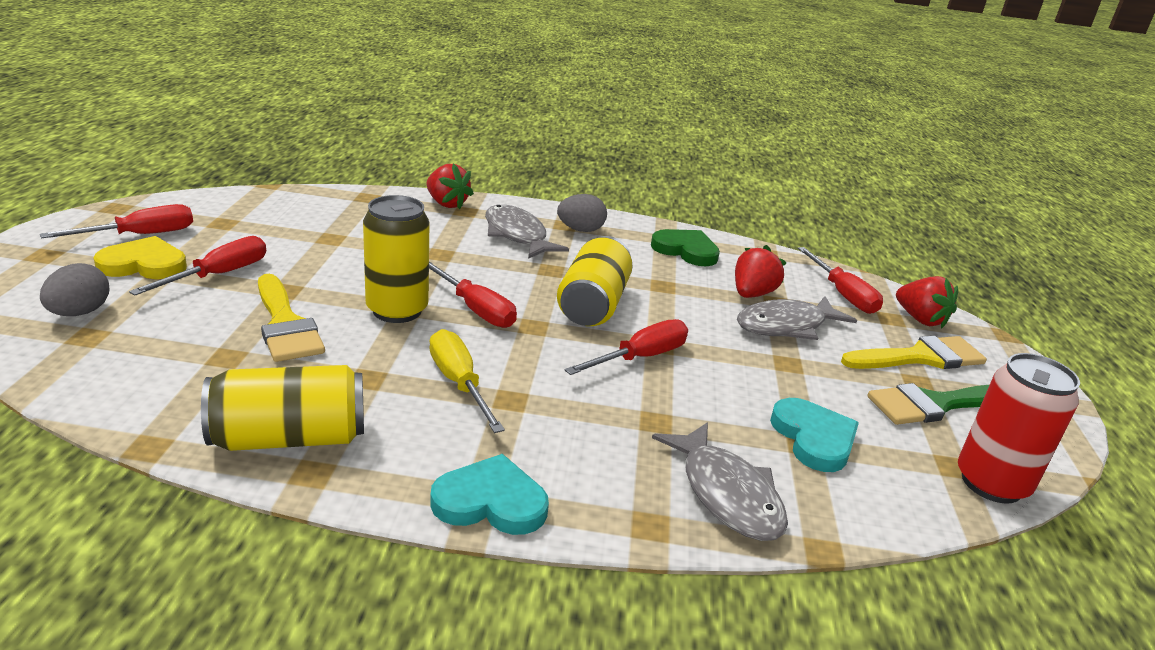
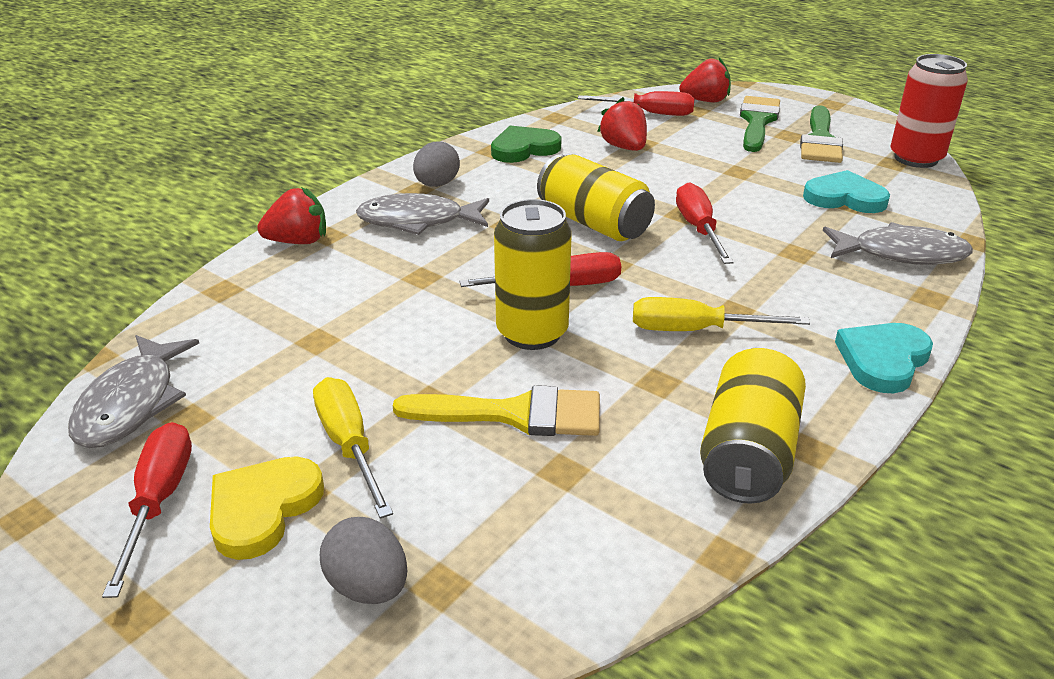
camera: 55 degrees left, 5 degrees up
(218, 275) = (349, 445): red screwdriver -> yellow screwdriver
(786, 326) = (684, 152): grey fish -> grey fish (131, 403)
(920, 357) = (757, 121): yellow brush -> green brush

